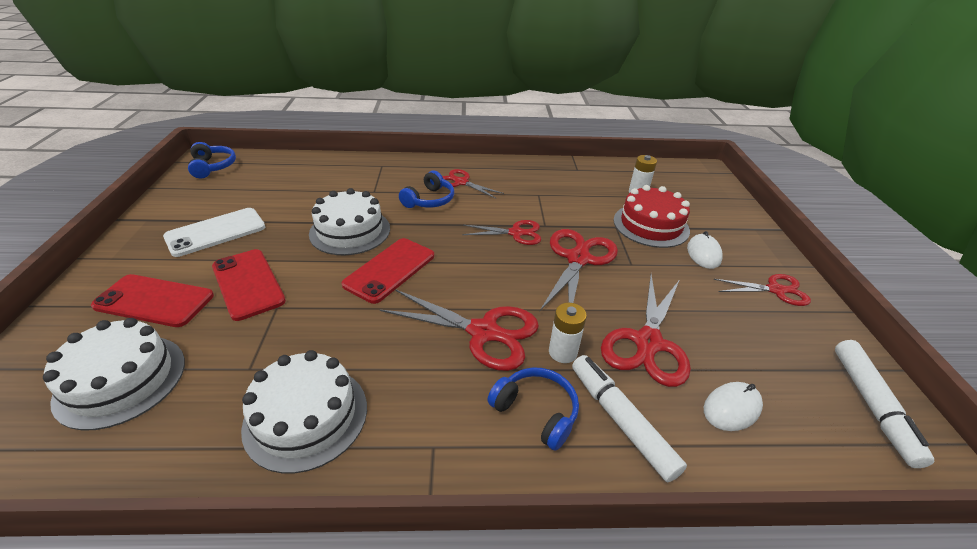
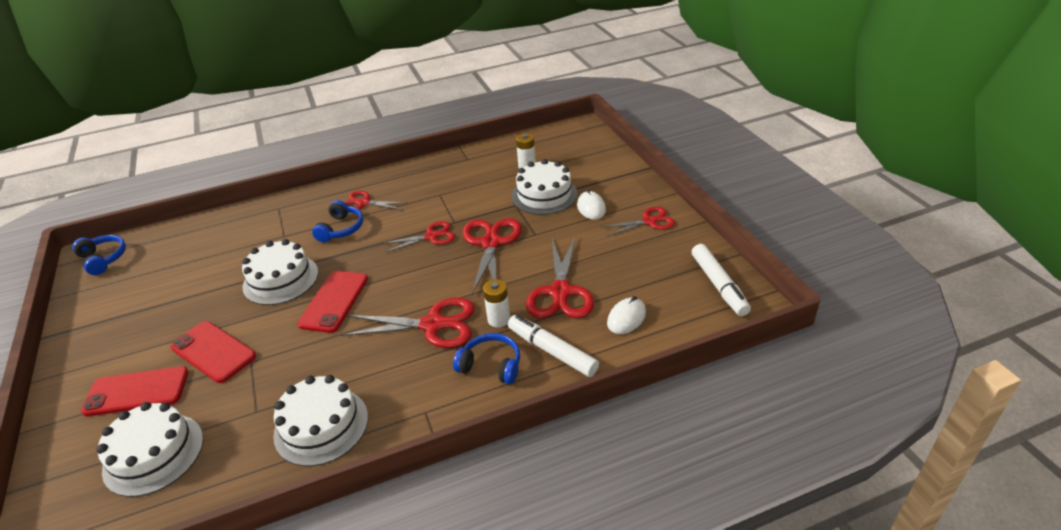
camera: 15 degrees left, 0 degrees up
(216, 232) = (152, 319): white phone -> none
(651, 225) = (544, 195): red cake -> white cake

